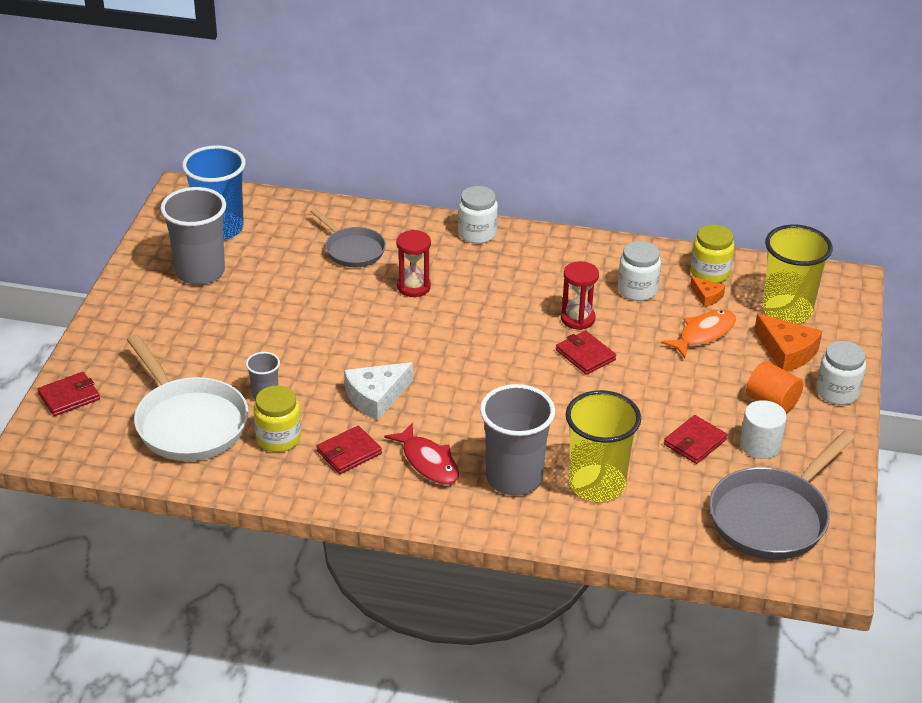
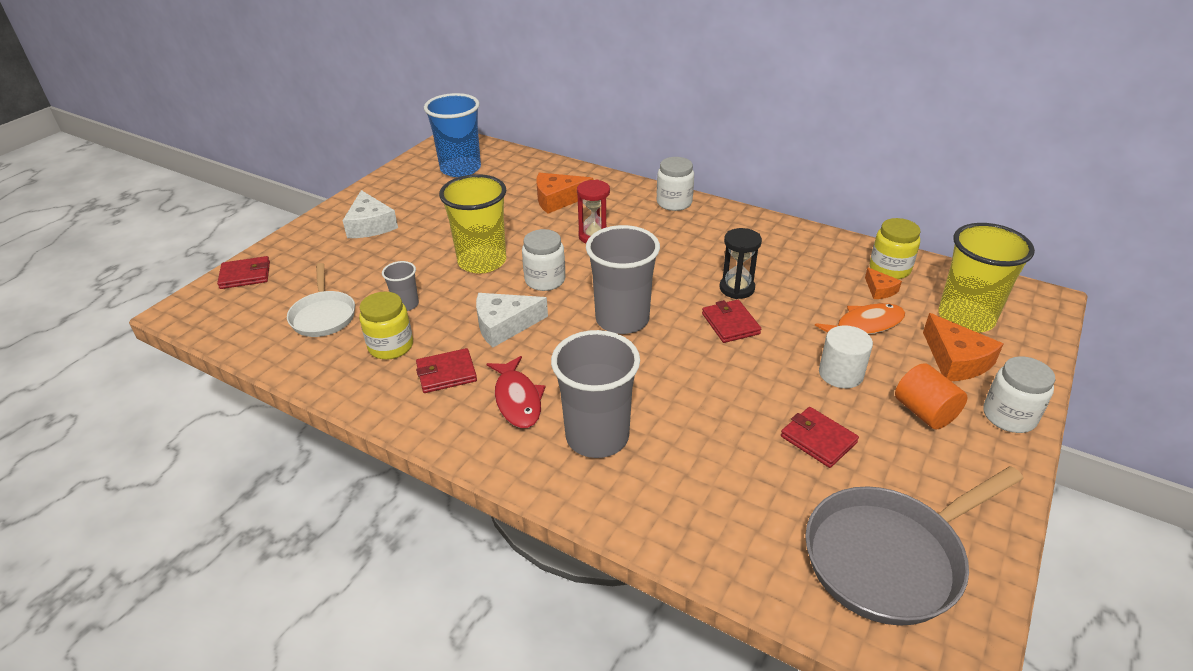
camera: 20 degrees right, 0 degrees up
(164, 315) = (370, 225): none -> white cheese
(188, 422) = (323, 316): white pan -> white pan, size x0.60
(200, 272) = (422, 197): grey cup -> grey cup (622, 319)
(352, 250) = (558, 199): grey pan -> orange cheese
(577, 319) = (737, 288): red hourglass -> black hourglass
(597, 484) = (685, 464): yellow cup -> yellow cup (482, 261)
(637, 290) = (808, 272): white jar -> white jar (545, 280)
(695, 442) = (818, 439): red wallet -> red wallet turned 75 degrees clockwise
(760, 445) = (897, 460): white cylinder -> white cylinder (840, 374)

